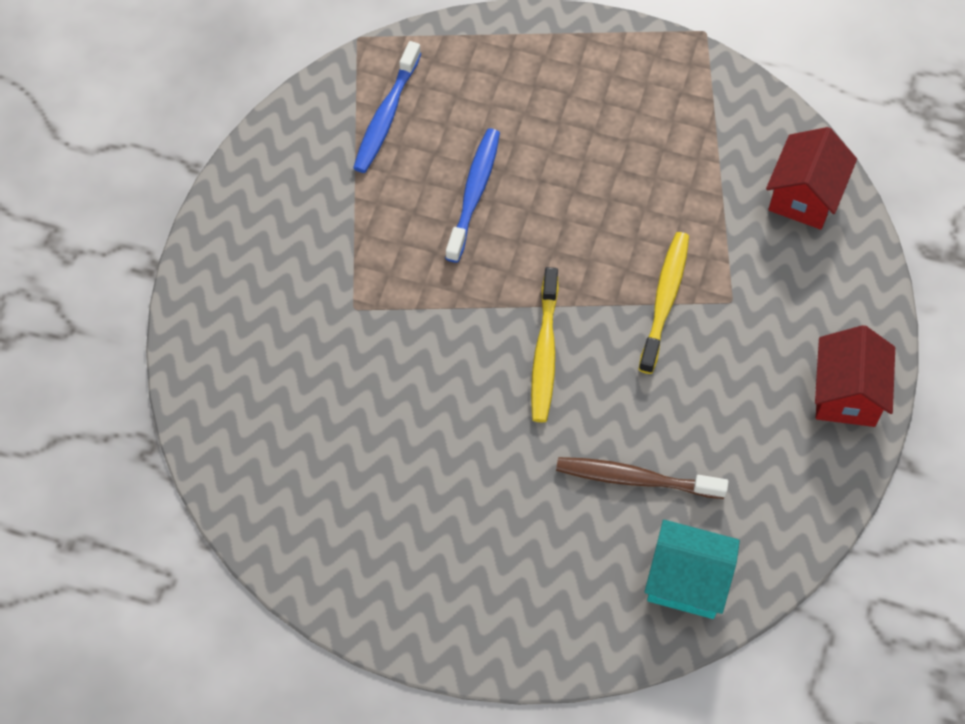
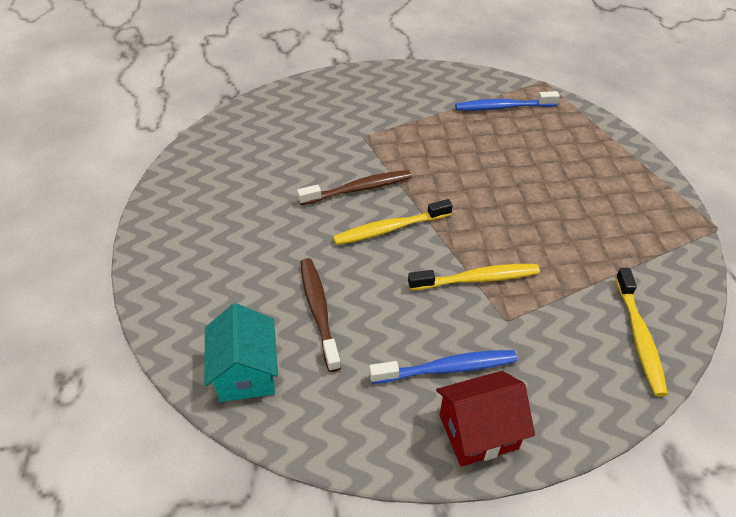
camera: 65 degrees right, 15 degrees down
(457, 358) = (358, 189): none -> brown toothbrush
(474, 193) = (482, 158): blue toothbrush -> blue toothbrush (447, 368)
(804, 196) = (638, 336): red house -> yellow toothbrush

